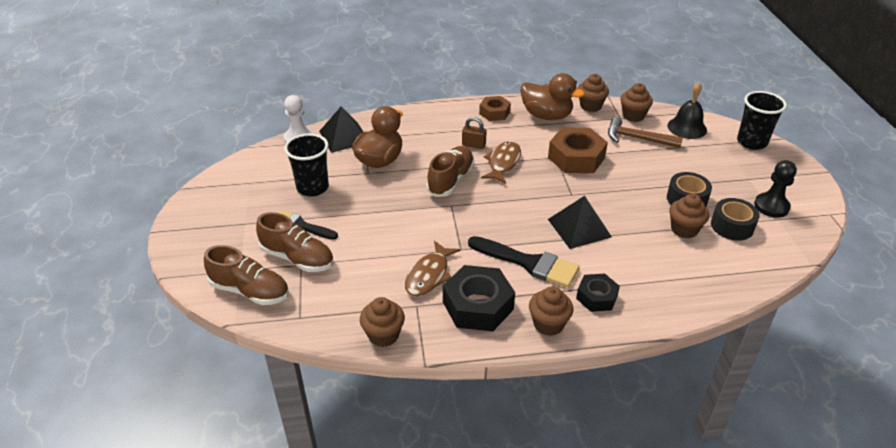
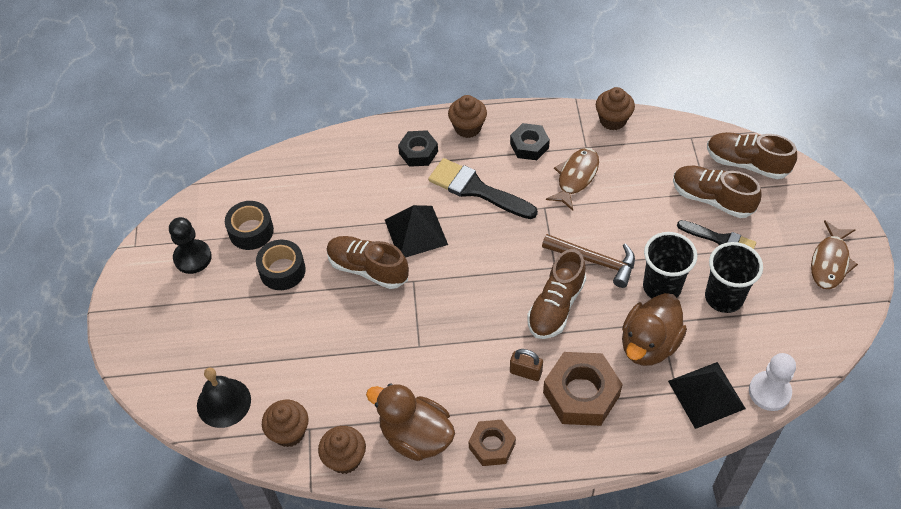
camera: 175 degrees left, 15 degrees up
(478, 305) = (529, 146): black nut -> black nut, size x0.60
(503, 163) = (489, 336): brown fish -> brown fish (830, 262)
(576, 158) = (393, 343): brown nut -> brown nut (581, 394)
(613, 201) = (368, 269): none -> brown shoe
(637, 138) = (301, 380): brown hammer -> brown hammer (595, 261)
(684, 229) = (304, 227): brown cupcake -> none
(751, 142) = (152, 369): black cup -> black cup (661, 287)

